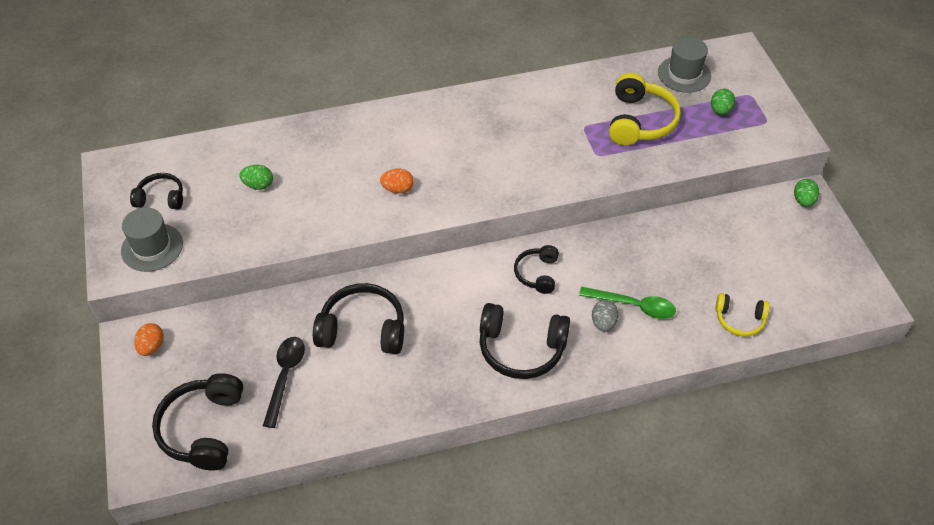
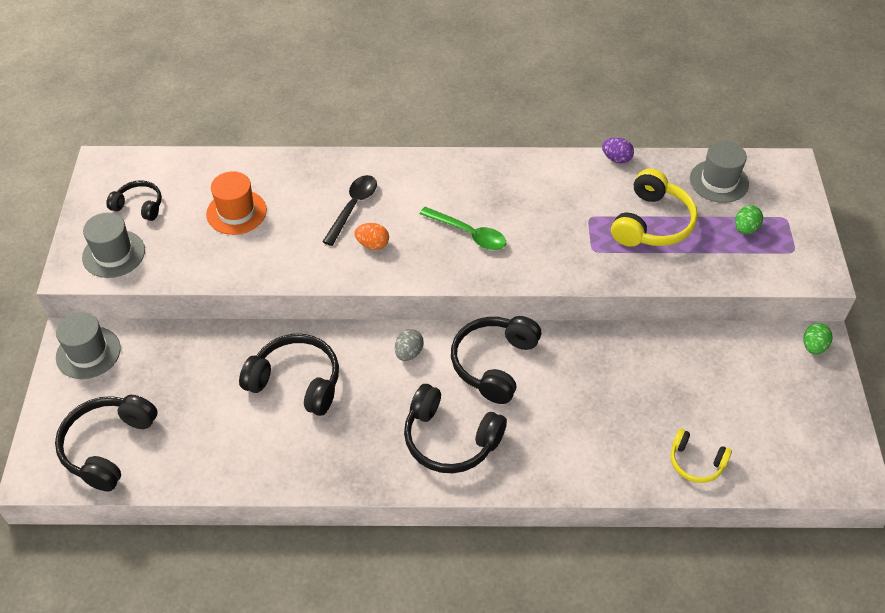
camera: 15 degrees right, 0 degrees up
(152, 347) = (88, 353): orange egg -> grey hat
(258, 185) = (236, 212): green egg -> orange hat
(285, 376) = (204, 412): black spoon -> black spoon (353, 207)
(537, 274) = (494, 363): black headphones -> black headphones, size x1.70
(589, 71) = (616, 159): none -> purple egg
(603, 323) = (546, 432): grey egg -> grey egg (409, 353)
(634, 306) = (585, 421): green spoon -> green spoon (469, 234)

